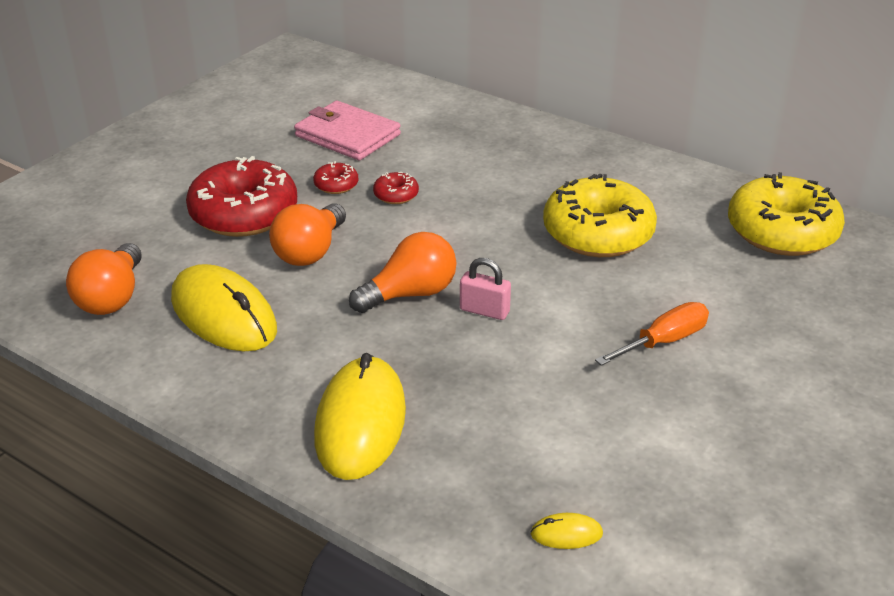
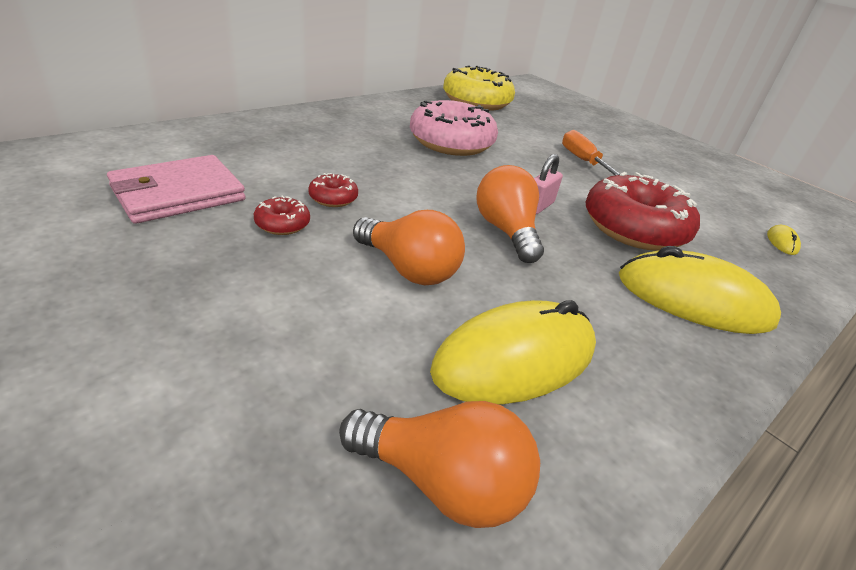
camera: 80 degrees left, 0 degrees up
(244, 214) = (292, 300): red donut -> red donut (633, 228)
(598, 233) = (451, 142): yellow donut -> pink donut

